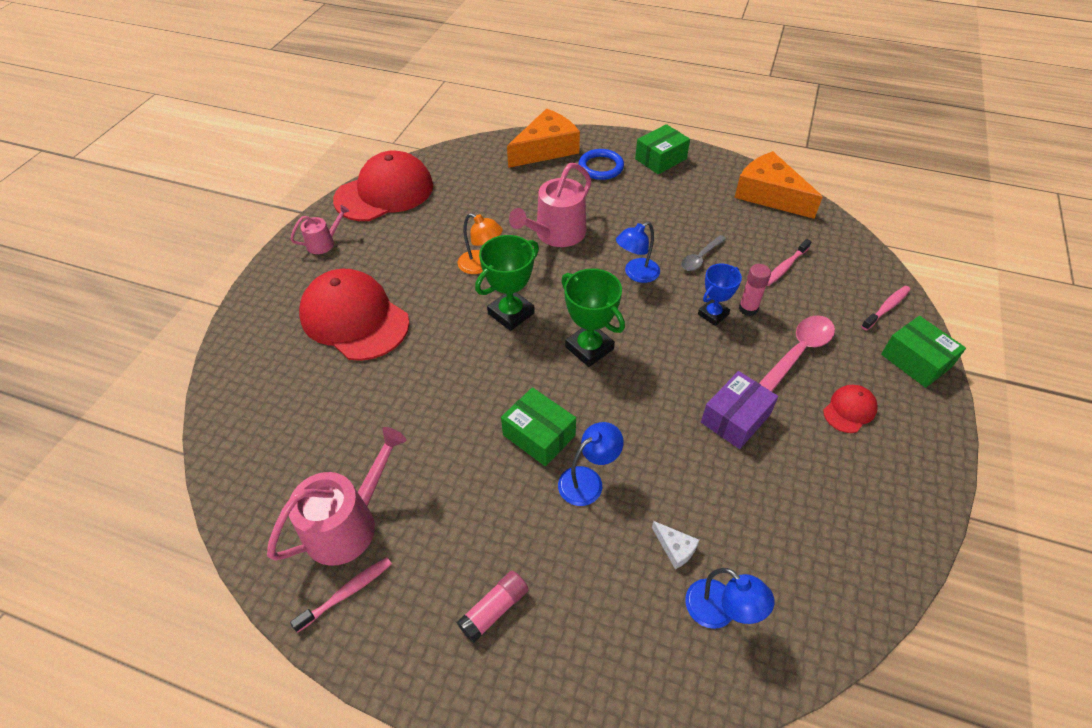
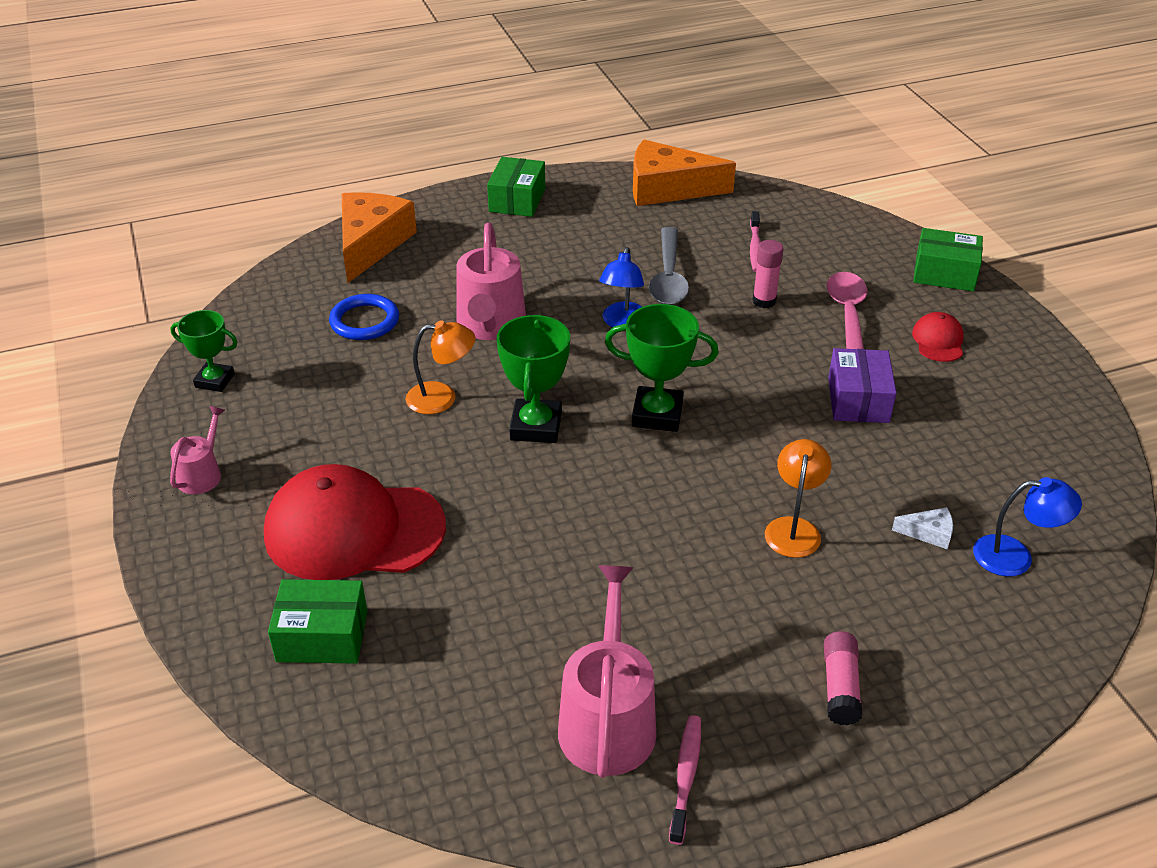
camera: 40 degrees left, 10 degrees down
(384, 192) = (215, 380): red cap -> green trophy
(539, 435) = (702, 519): green box -> green box (322, 636)
(588, 480) = (794, 528): blue lamp -> orange lamp
(601, 167) = (459, 236): blue ring -> blue ring (364, 321)
(700, 258) = (668, 277): grey spoon -> grey spoon, size x1.63
(713, 314) = (738, 322): blue trophy -> none
(886, 308) = (877, 242): pink toothbrush -> none

